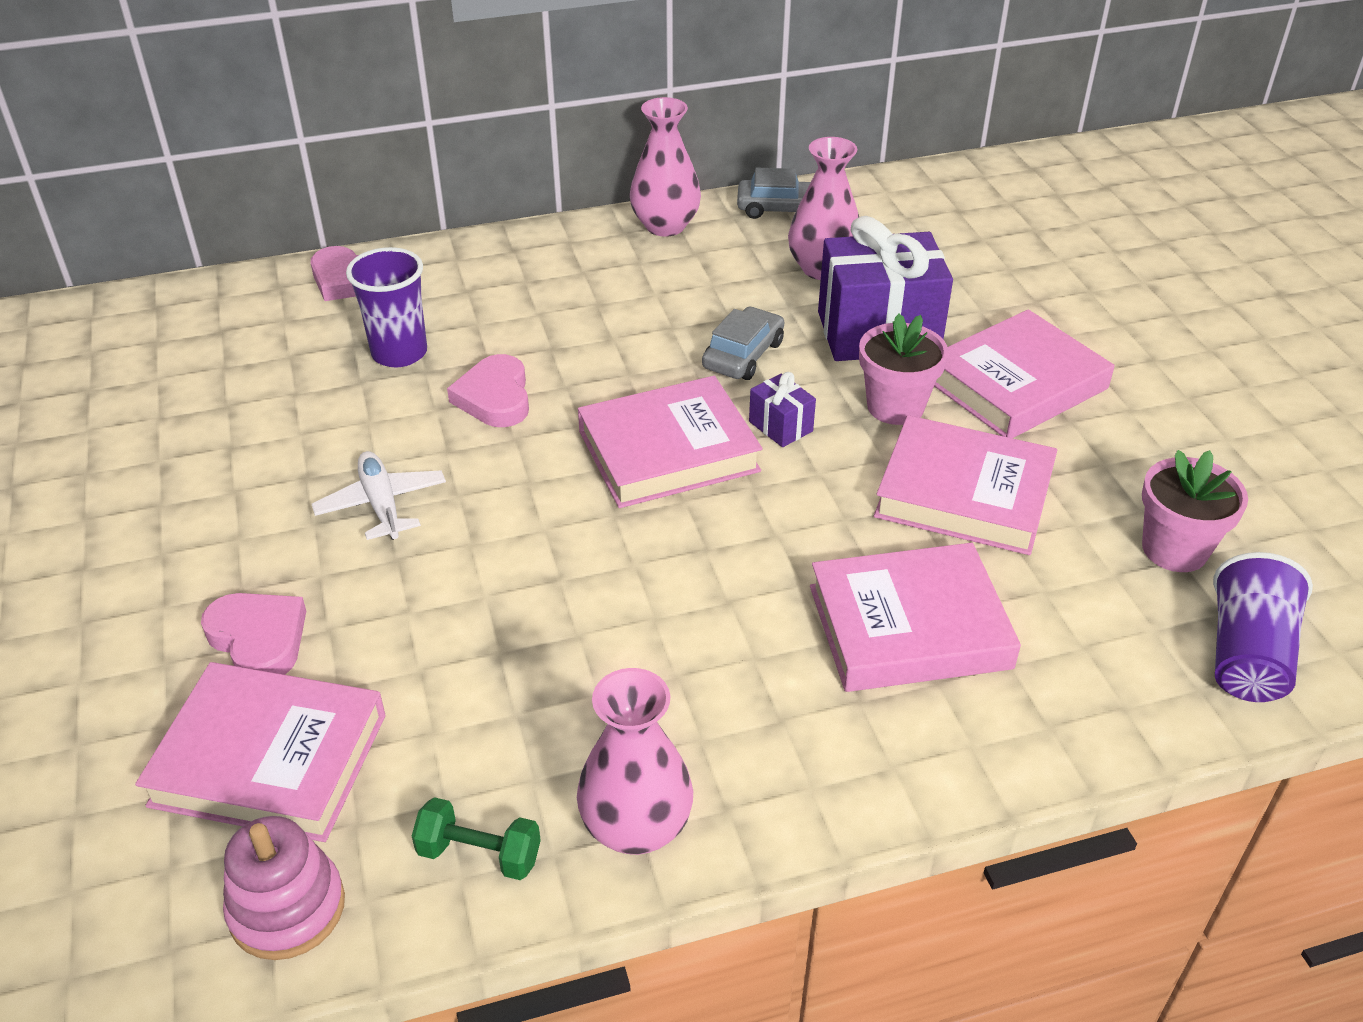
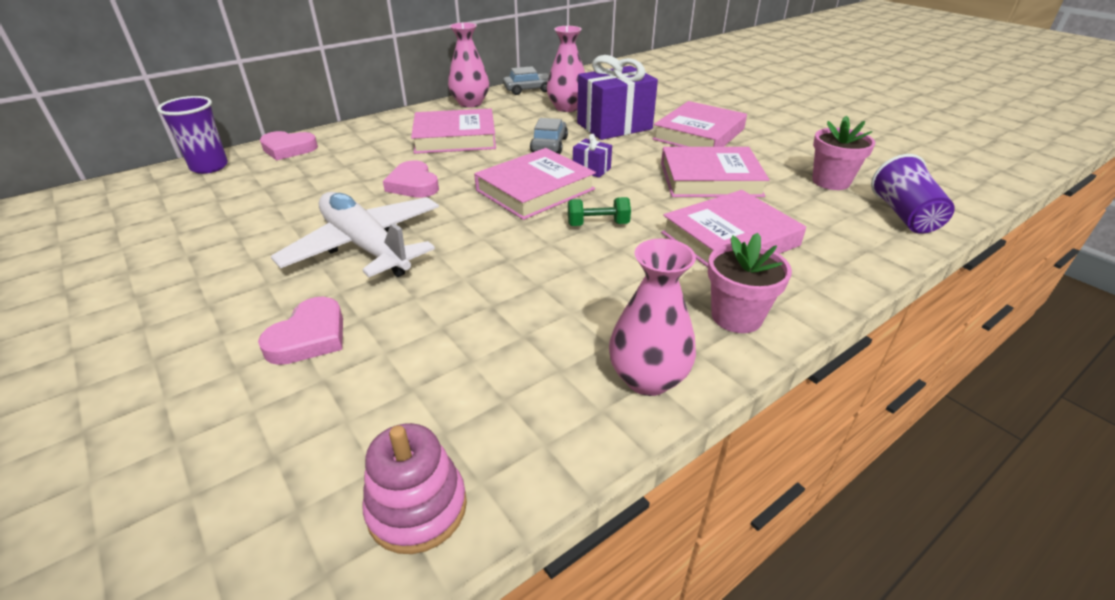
camera: 20 degrees left, 5 degrees down
(259, 639) = (309, 337): pink heart -> pink heart turned 90 degrees clockwise
(269, 760) = (353, 409): pink book -> pink book (455, 138)
(382, 505) = (366, 246): white plane -> white plane, size x1.85
(399, 353) = (339, 175): purple cup -> purple cup (209, 167)
(479, 854) = (550, 425): green dumbbell -> green dumbbell (598, 224)
(895, 406) = (646, 152): pink flower pot -> pink flower pot (736, 316)

